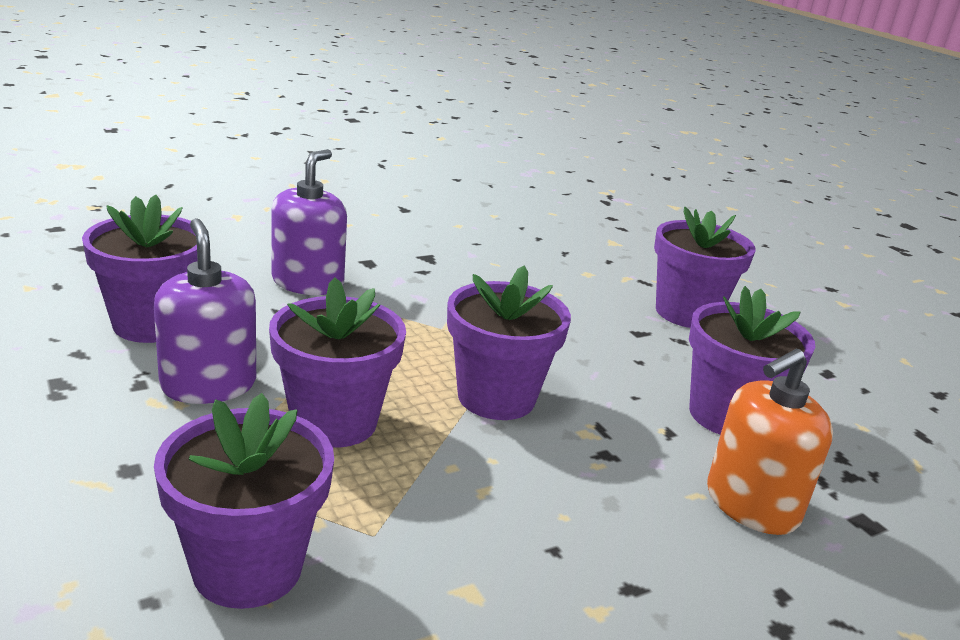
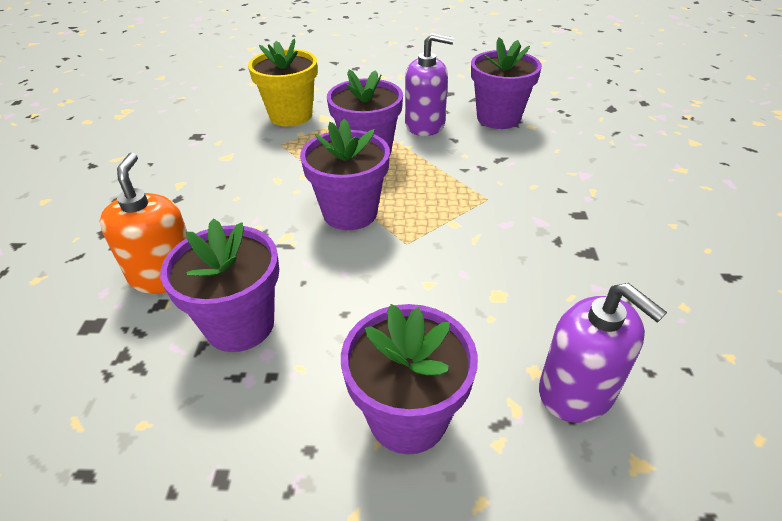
camera: 125 degrees right, 15 degrees up
(248, 567) = (291, 116): purple flower pot -> yellow flower pot
(308, 282) = (544, 177): purple soap dispenser -> purple soap dispenser (577, 391)

